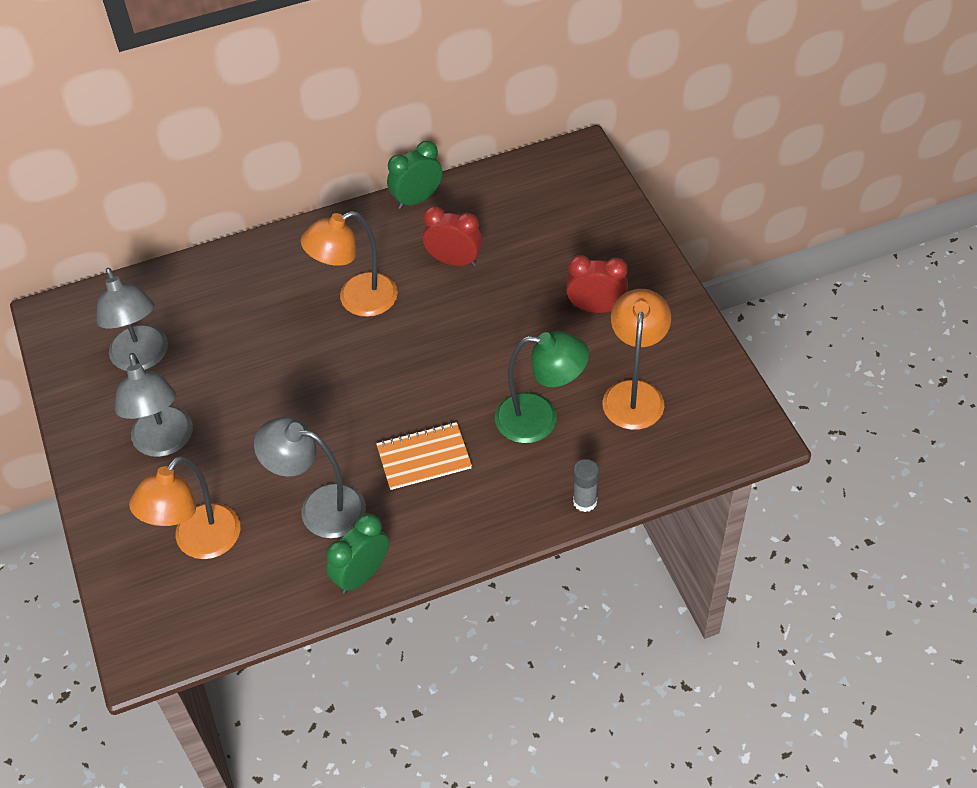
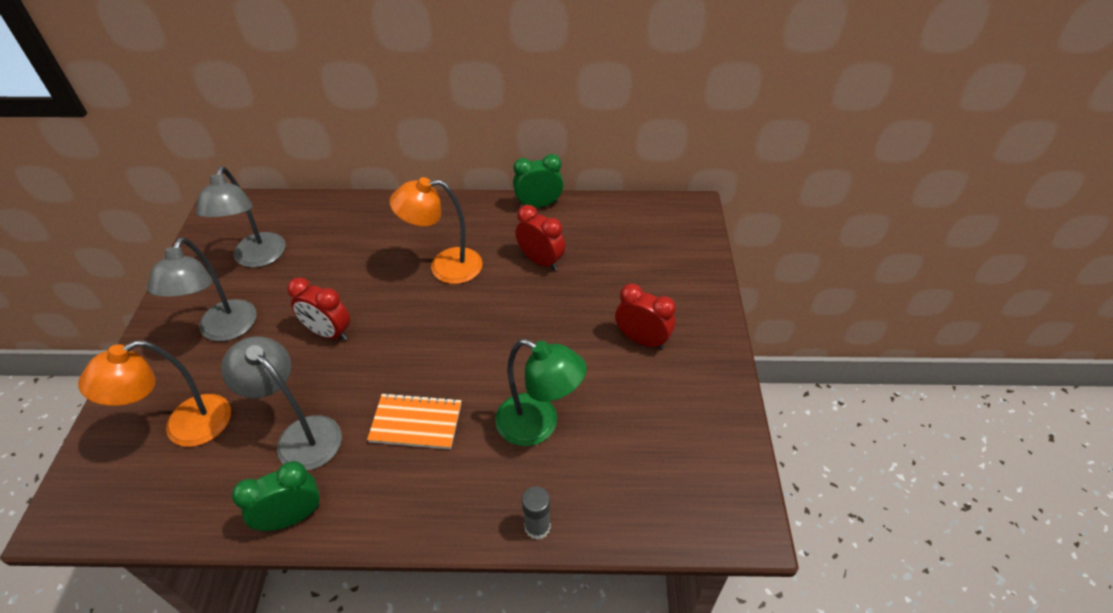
camera: 20 degrees right, 5 degrees down
(279, 407) = (328, 333): none -> red clock
(634, 393) = (639, 433): orange lamp -> none

